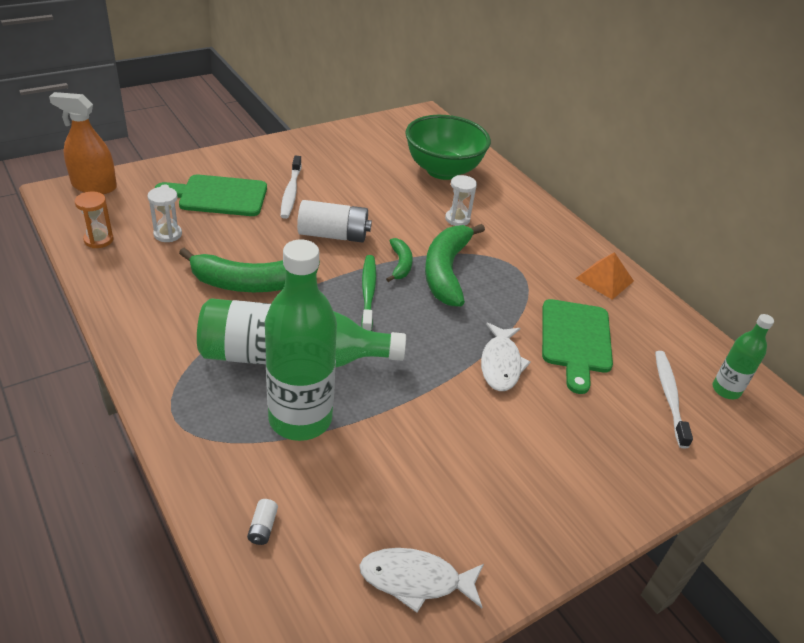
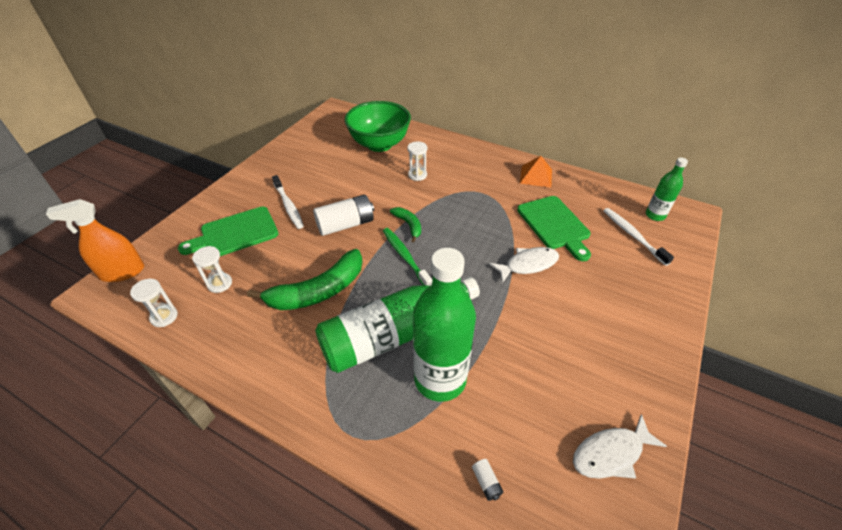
camera: 25 degrees left, 5 degrees up
(98, 240) = (164, 317): orange hourglass -> white hourglass
(446, 271) = (441, 216): green banana -> none
(501, 364) = (528, 264): white fish -> white fish turned 90 degrees counterclockwise

